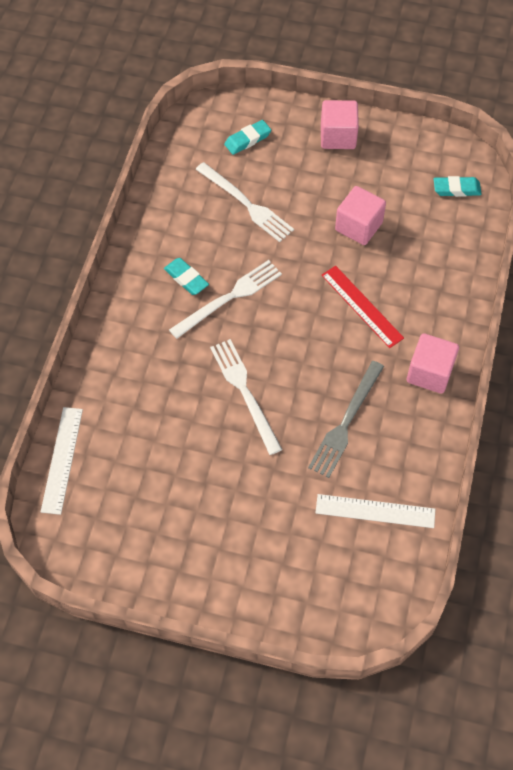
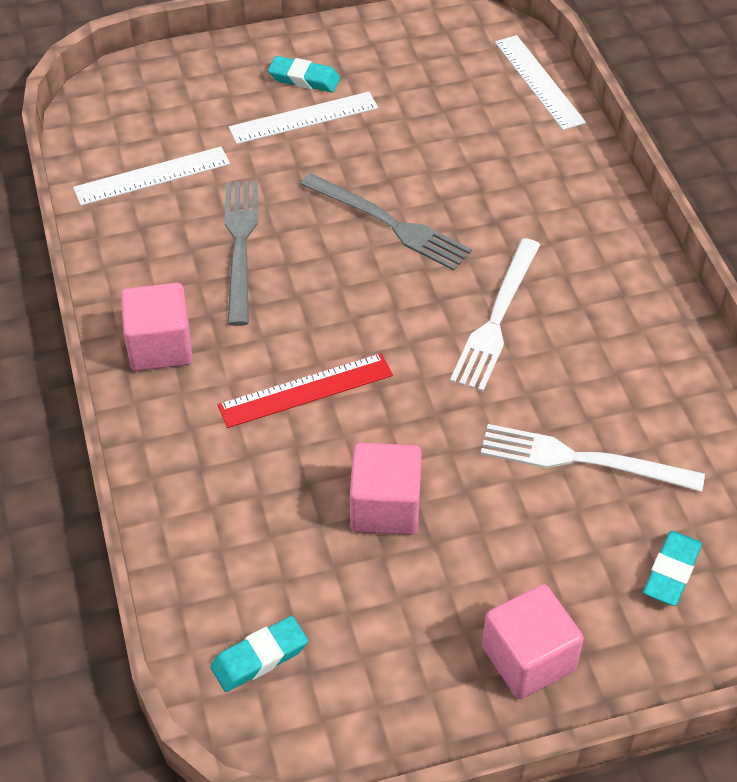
camera: 150 degrees right, 10 degrees down
(186, 278) = (574, 316): turquoise eraser -> turquoise eraser (304, 79)
(243, 511) = (304, 118): none -> white ruler
(245, 392) = (389, 223): white fork -> grey fork
(362, 306) = (305, 390): red ruler -> red ruler turned 45 degrees counterclockwise

